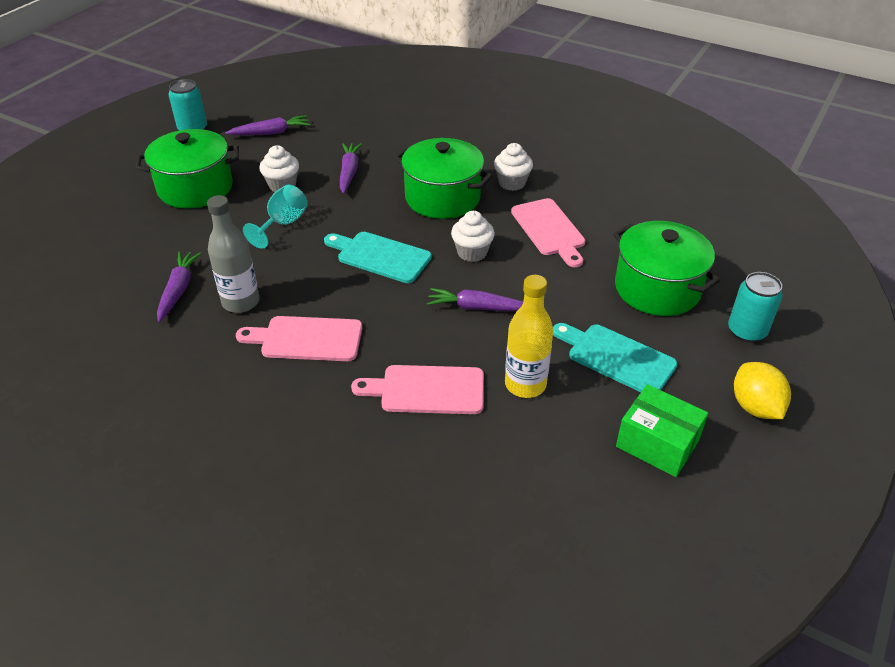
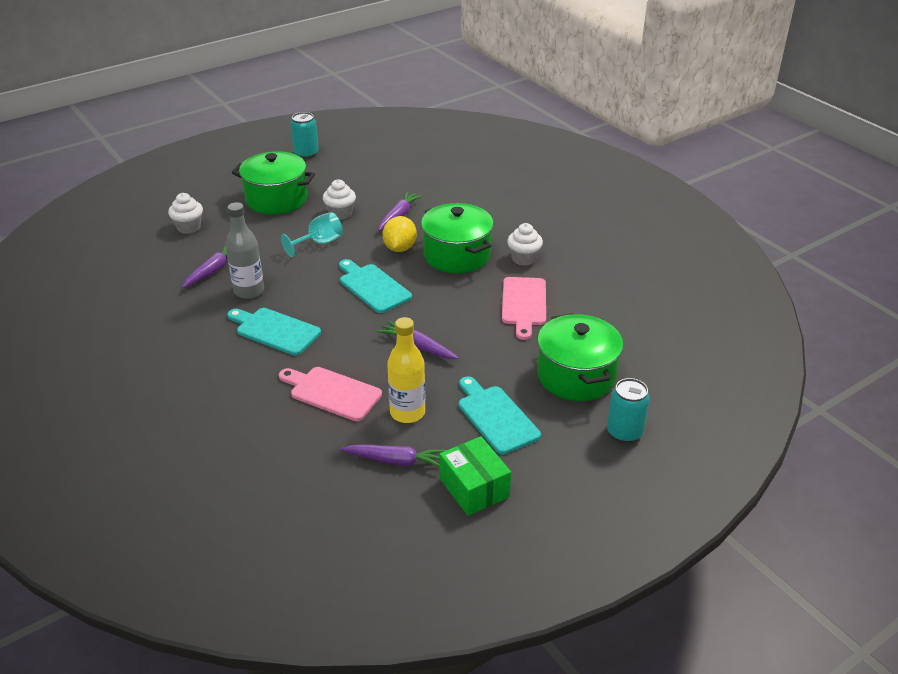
camera: 25 degrees right, 5 degrees down
(271, 133) = (362, 170): purple carrot -> purple carrot (395, 461)
(307, 339) = (275, 330): pink cutting board -> turquoise cutting board
(472, 253) = (446, 304): white cupcake -> white cupcake (189, 227)
(755, 407) = (578, 490): yellow lemon -> yellow lemon (400, 248)

